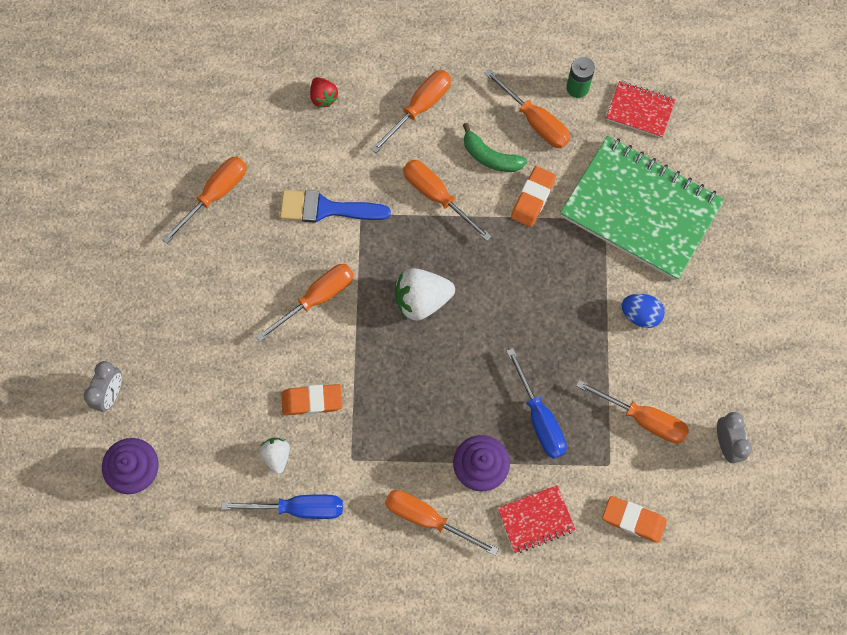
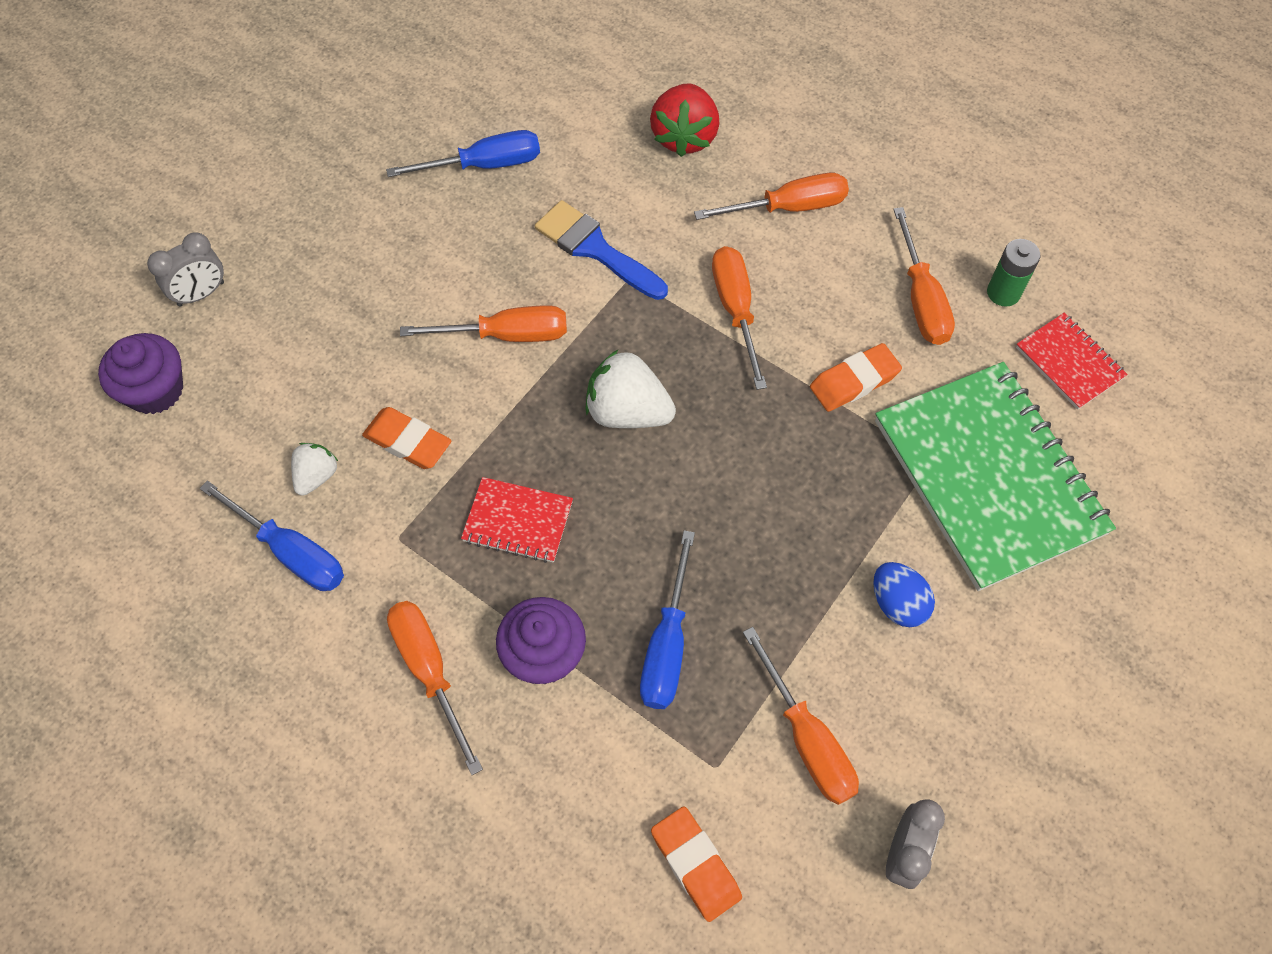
camera: 35 degrees right, 10 degrees down
(215, 195) = (484, 165): orange screwdriver -> blue screwdriver
(323, 97) = (684, 137): red strawberry -> red strawberry, size x1.74
(490, 157) = (835, 306): green banana -> none
(535, 519) = (564, 770): red notebook -> red notebook (518, 521)

